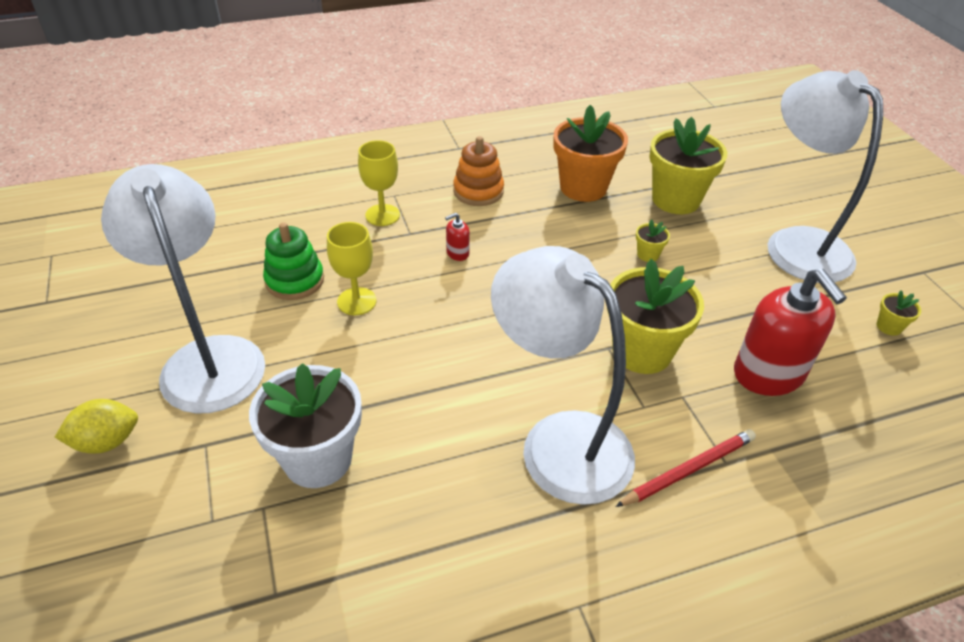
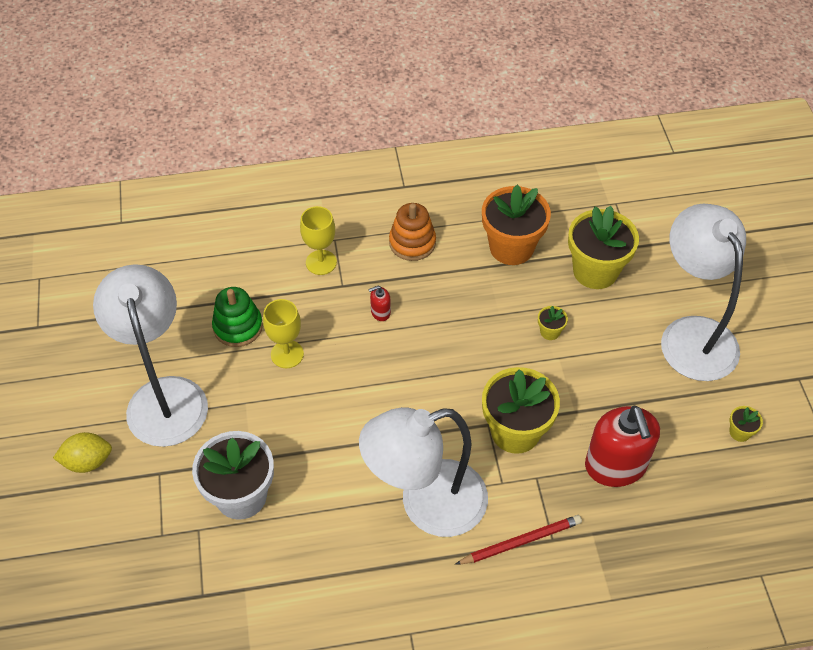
camera: 10 degrees right, 10 degrees up
(559, 441) = (426, 504): white lamp -> white lamp turned 75 degrees counterclockwise

